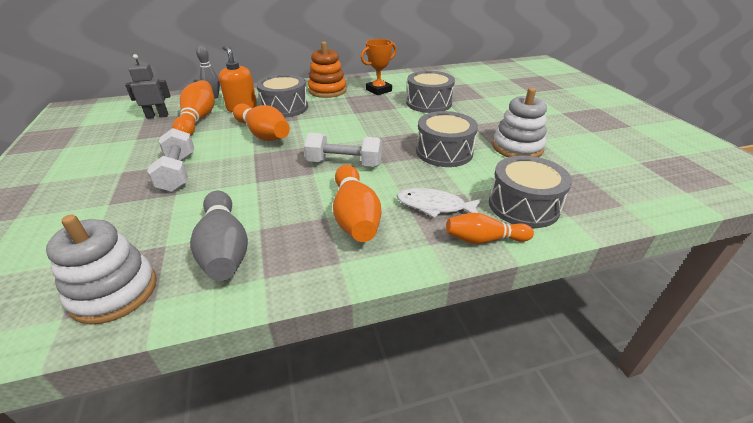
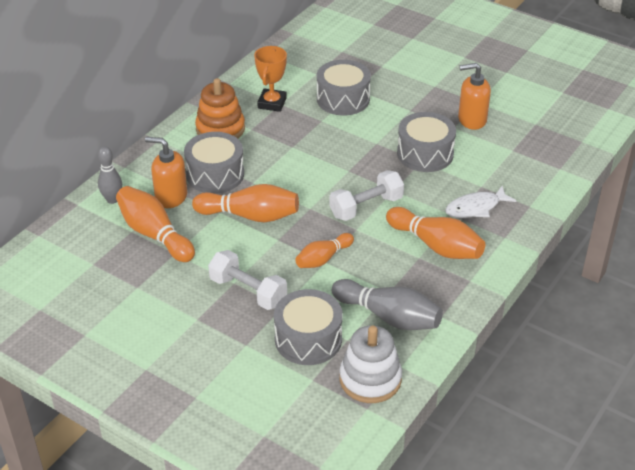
camera: 40 degrees left, 5 degrees up
(157, 116) = (102, 254): grey robot -> none
(484, 239) = (530, 215): orange bowling pin -> orange bowling pin (323, 258)
(517, 147) = (471, 120): white stacking toy -> orange soap dispenser
(523, 205) = (527, 175): grey drum -> grey drum (308, 339)

